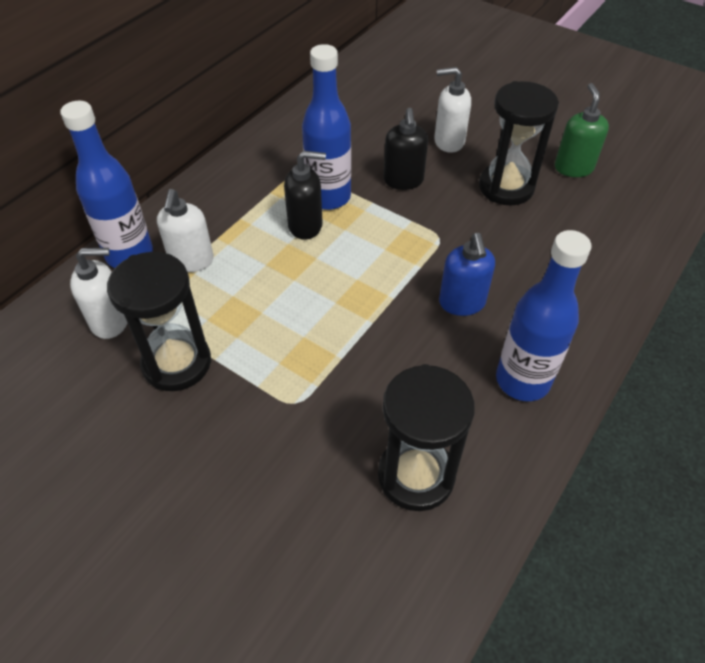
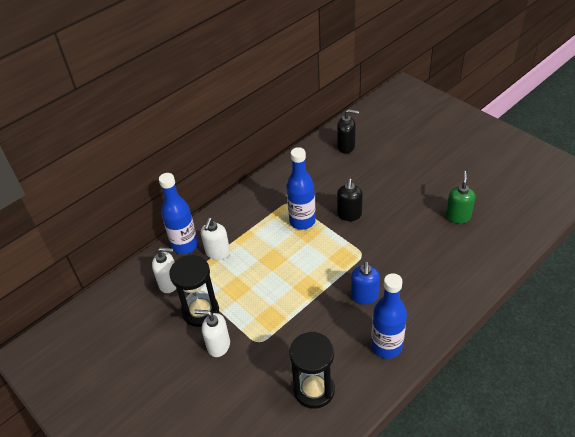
camera: 15 degrees right, 5 degrees down
(306, 226) = (285, 238): black soap dispenser -> black soap dispenser (346, 146)
(448, 142) = (383, 191): white soap dispenser -> white soap dispenser (218, 345)
(506, 187) = (411, 225): black hourglass -> none

